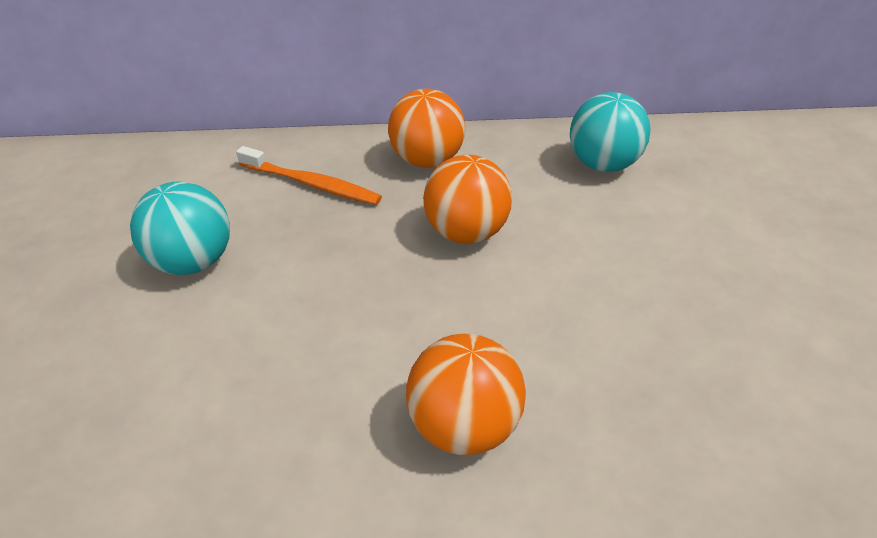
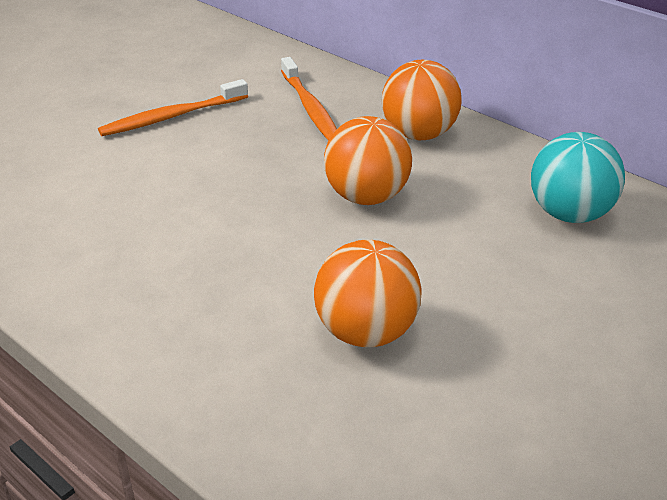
camera: 45 degrees right, 5 degrees down
(193, 262) = (172, 117): turquoise ball -> orange toothbrush
(464, 426) = (179, 299): orange ball -> orange ball (366, 332)

